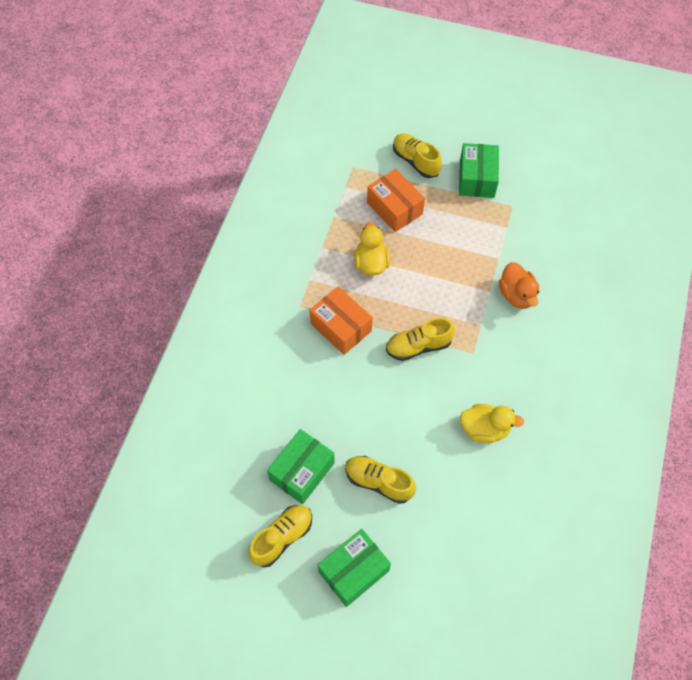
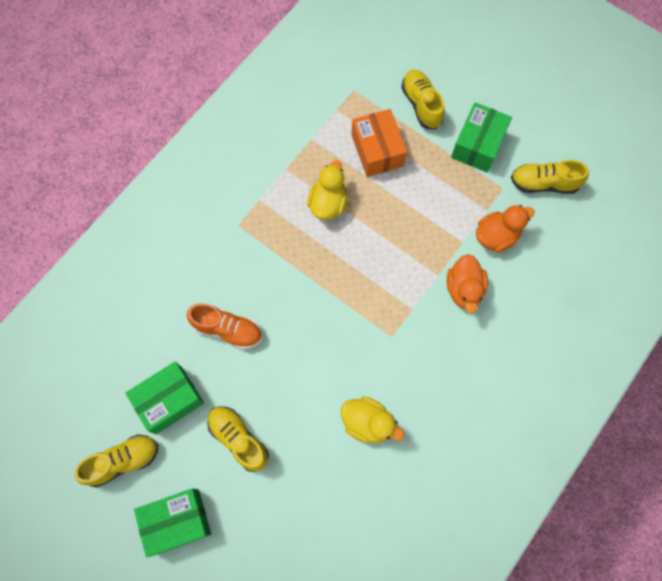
camera: 20 degrees right, 10 degrees up
(328, 395) = (227, 330): none -> orange shoe
(341, 327) = (269, 262): orange box -> none
(418, 346) = (338, 310): yellow shoe -> yellow shoe (544, 183)
(524, 245) = (496, 236): none -> orange duck

